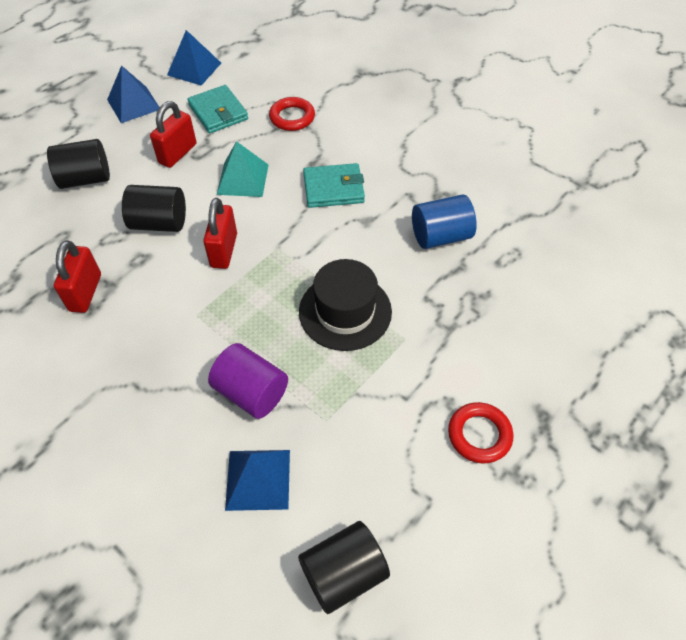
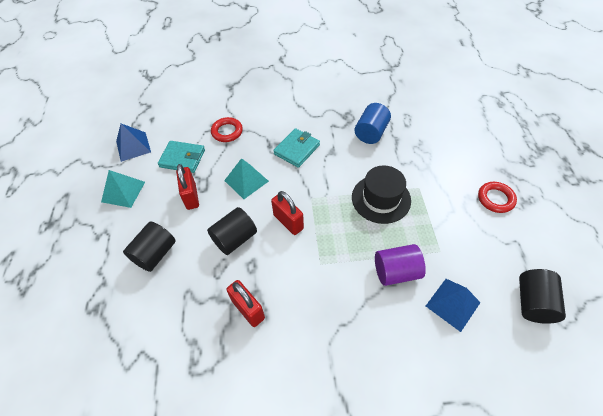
camera: 45 degrees left, 0 degrees up
(133, 104) = (123, 192): blue pyramid -> turquoise pyramid

